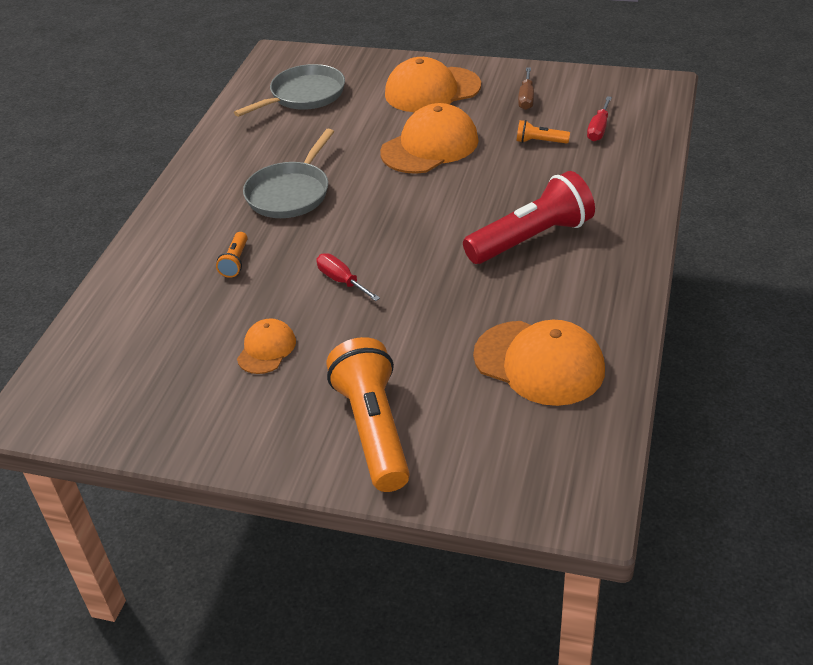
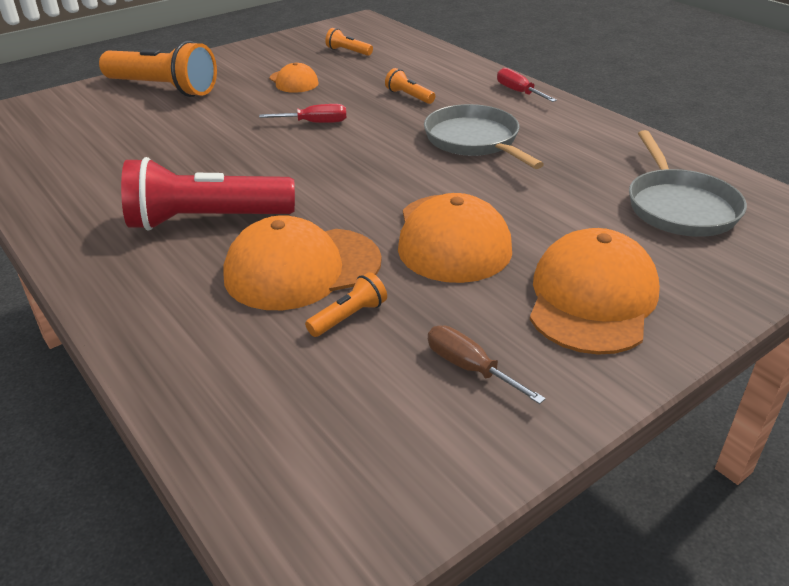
camera: 125 degrees right, 5 degrees down
(149, 362) = (348, 51): none -> orange flashlight
(531, 238) = (206, 220): red flashlight -> red flashlight turned 75 degrees clockwise
(539, 363) = (88, 156): orange cap -> orange cap (302, 268)
(598, 129) = (301, 385): red screwdriver -> red screwdriver (518, 92)

